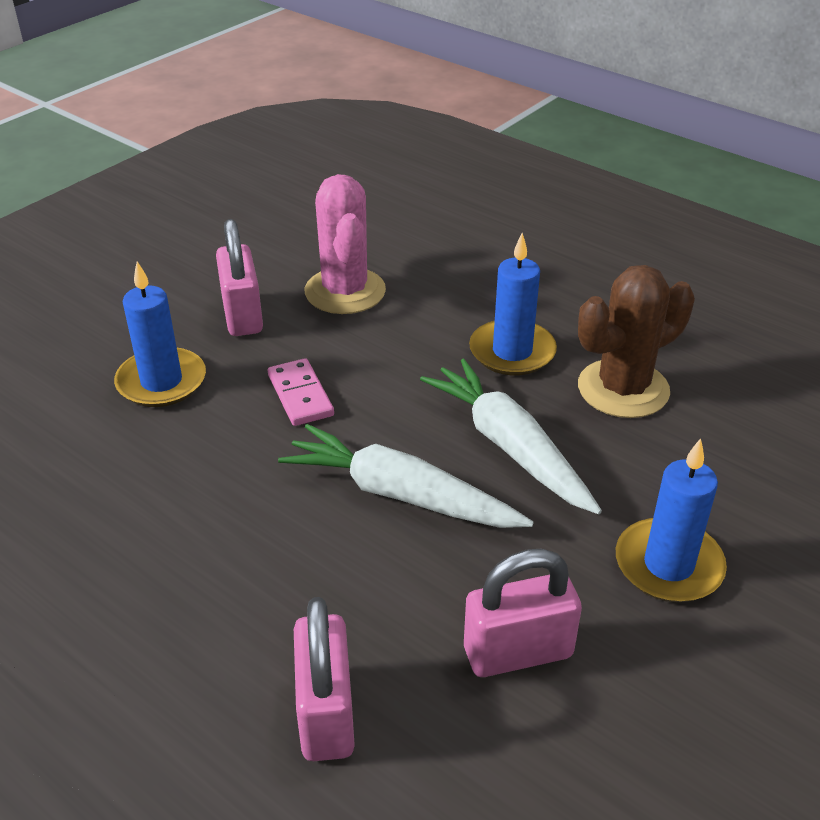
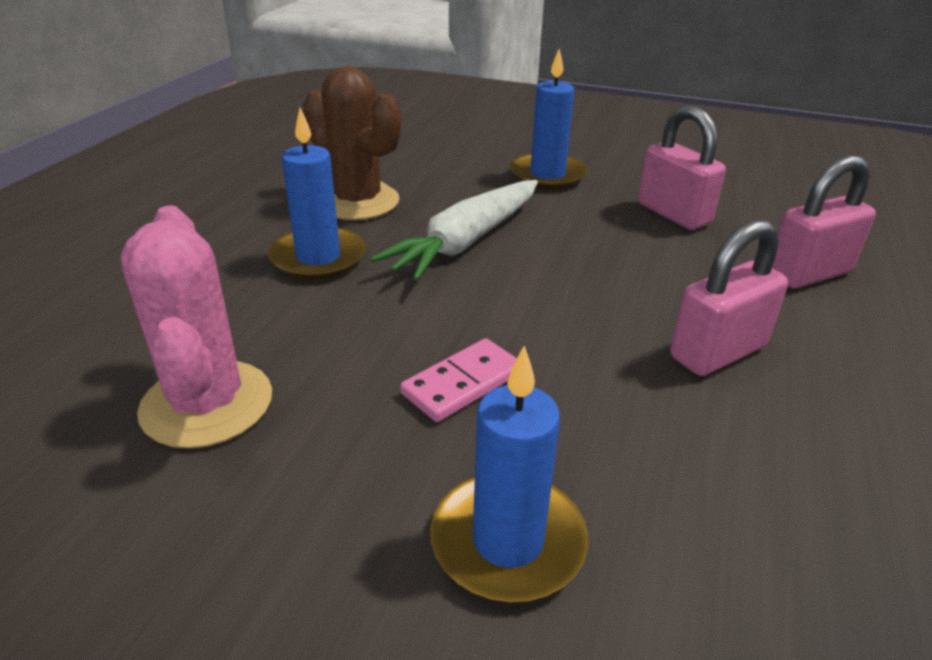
camera: 110 degrees left, 5 degrees down
(242, 315) = (294, 503): pink padlock -> pink padlock (717, 352)
(345, 291) = (207, 404): pink cactus -> pink cactus turned 75 degrees counterclockwise
(402, 495) = (569, 283): white carrot -> none

